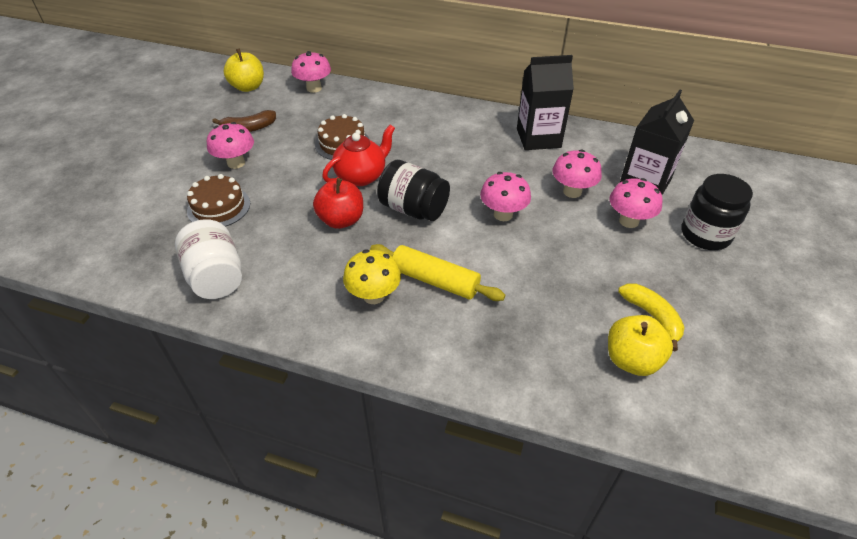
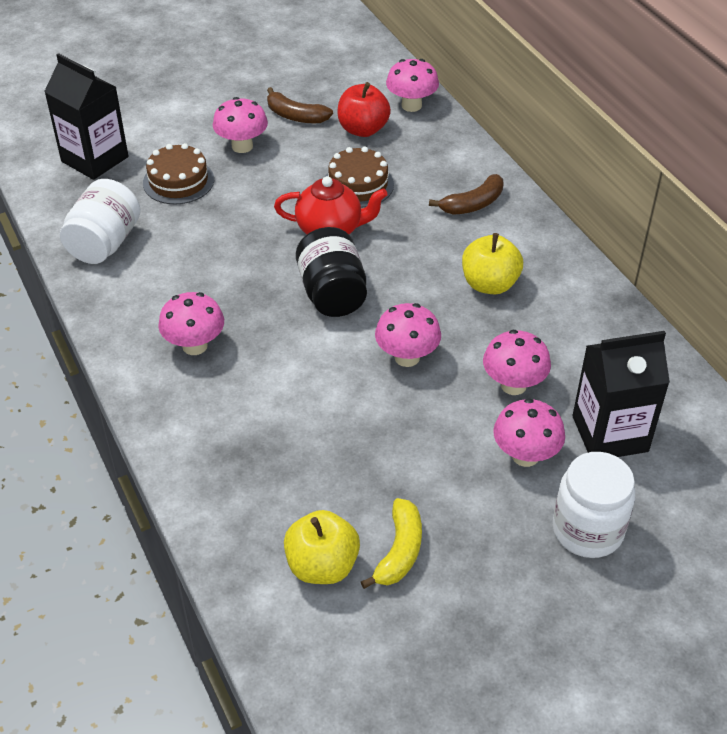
camera: 45 degrees right, 0 degrees up
(248, 87) = (351, 68): yellow apple -> yellow apple (489, 284)
(341, 220) = (257, 260): red apple -> red apple (363, 129)
(374, 295) = (195, 346): yellow mushroom -> pink mushroom
(421, 118) = (473, 204): none -> brown banana
(435, 280) = (259, 371): yellow rolling pin -> none
(538, 138) = (568, 306): black carton -> black carton (95, 159)
(705, 235) = (587, 530): black jar -> white jar

